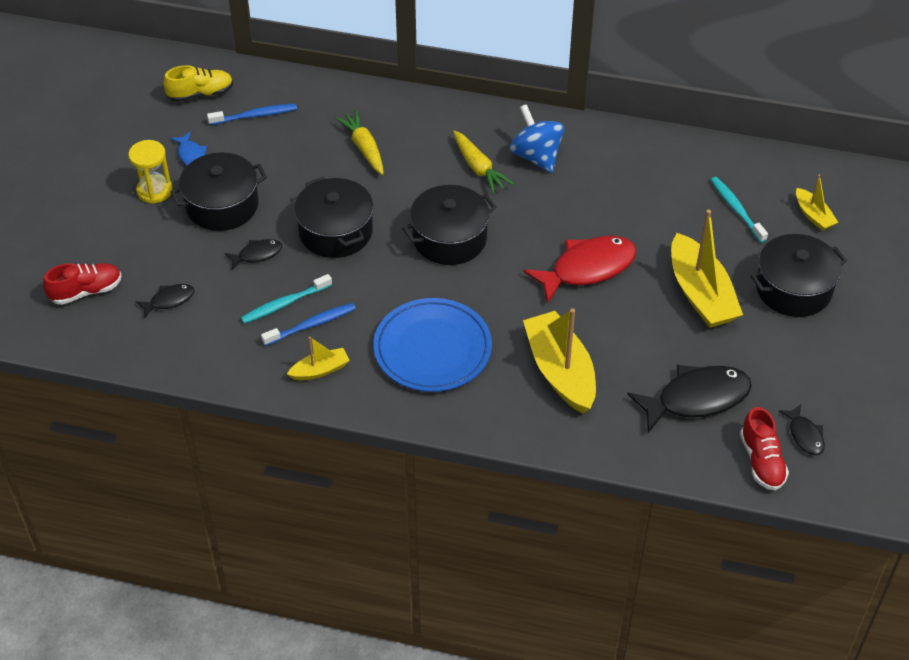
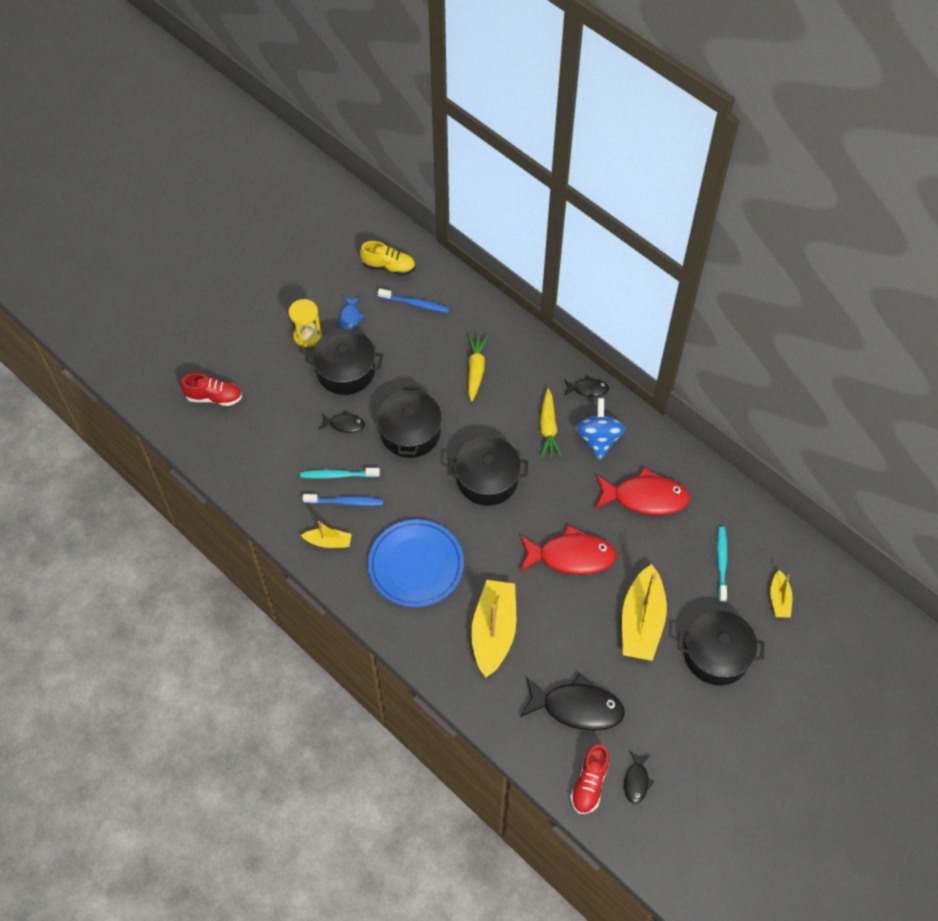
camera: 30 degrees right, 10 degrees up
(169, 300) = (263, 432): black fish -> black fish (588, 389)
(621, 186) = (645, 497): none -> red fish

